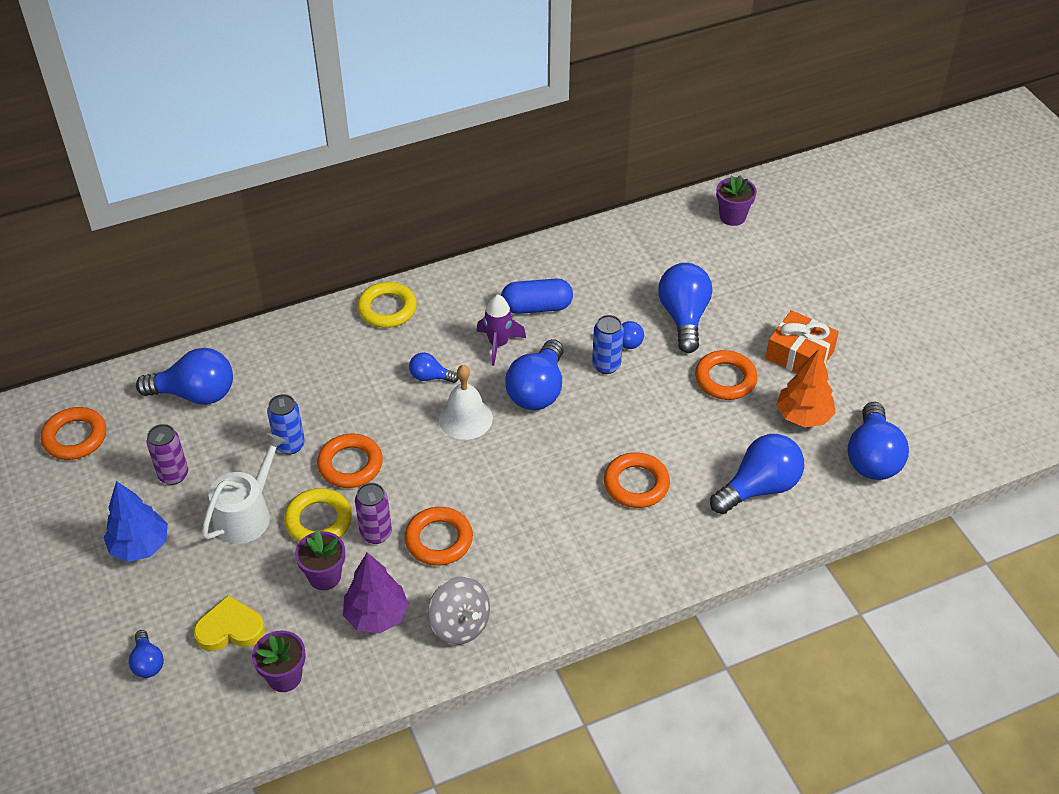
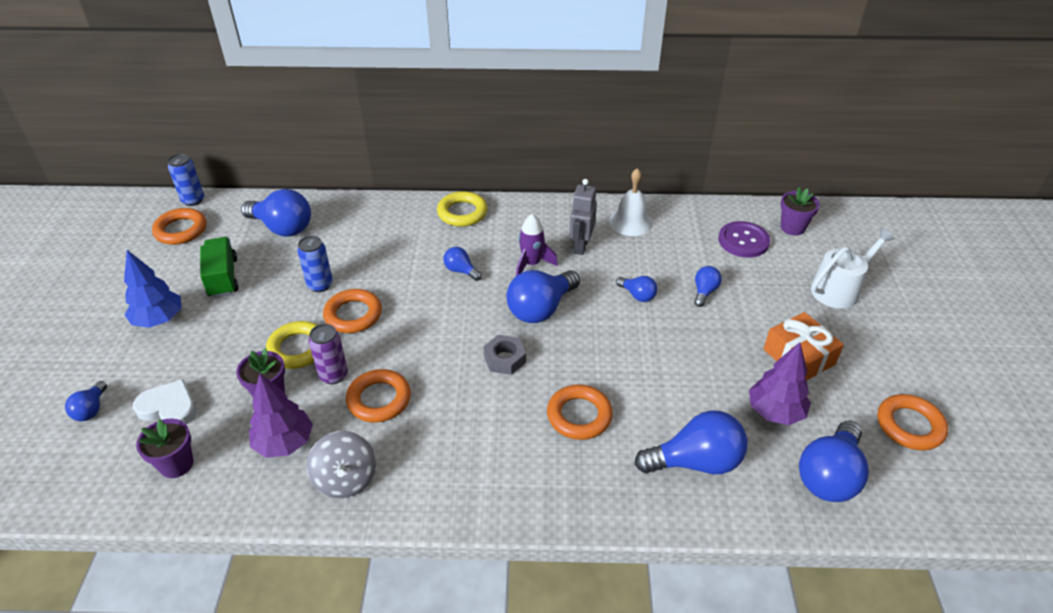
camera: 25 degrees right, 5 degrees down
(173, 475) = (223, 278): purple can -> green truck
(230, 628) = (169, 407): yellow heart -> white heart
(247, 514) = (250, 324): white watering can -> white watering can (839, 289)
(465, 418) = (467, 311): white bell -> white bell (631, 222)
(534, 455) = (504, 359): none -> grey nut
(536, 307) = (581, 246): blue capsule -> grey robot
(606, 365) = (612, 308): blue can -> blue can (193, 200)
(684, 317) = (704, 292): blue light bulb -> blue light bulb, size x0.51
(693, 247) = (743, 241): none -> purple button
(725, 379) = (715, 354): orange ring -> orange ring (909, 426)
(803, 416) = (775, 412): orange tree -> purple tree

